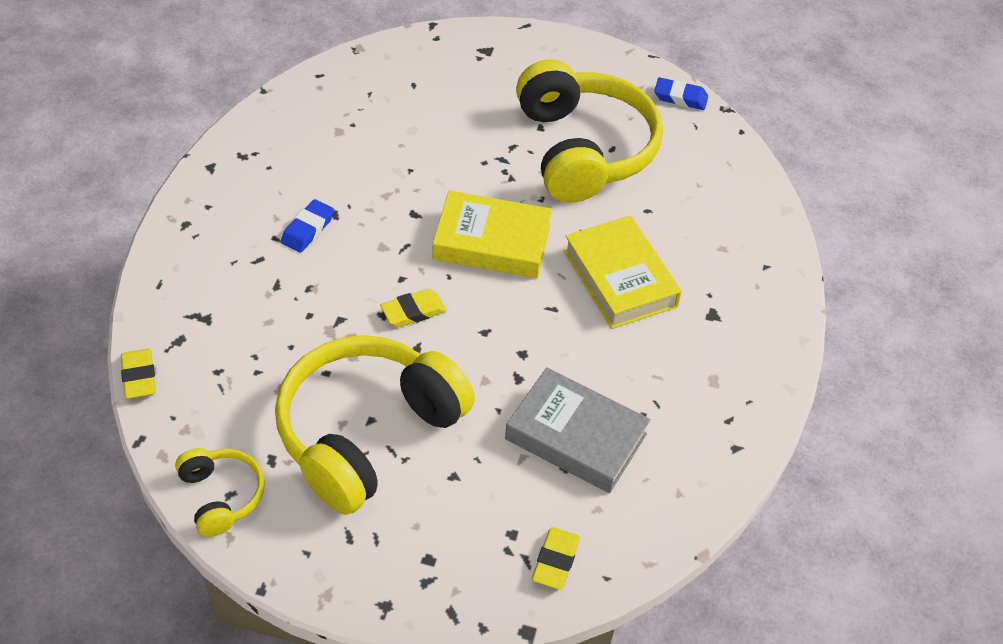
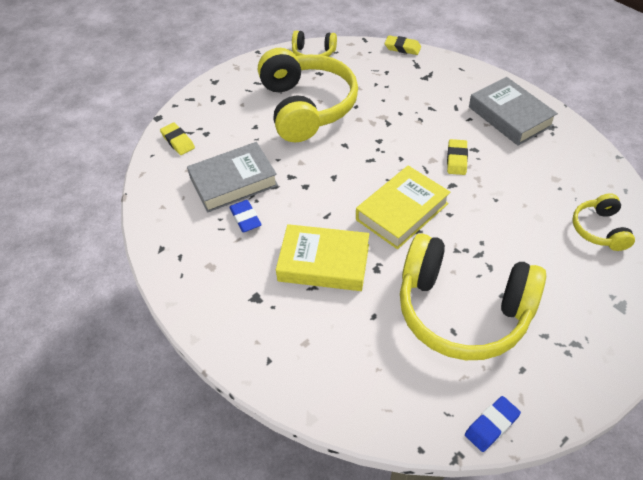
camera: 130 degrees right, 0 degrees up
(244, 200) = (510, 116): none -> grey book
(308, 229) = (468, 133): blue eraser -> blue eraser (245, 218)
(396, 82) = (599, 229): none -> yellow headphones
(413, 311) = (371, 153): yellow eraser -> yellow eraser (456, 159)

